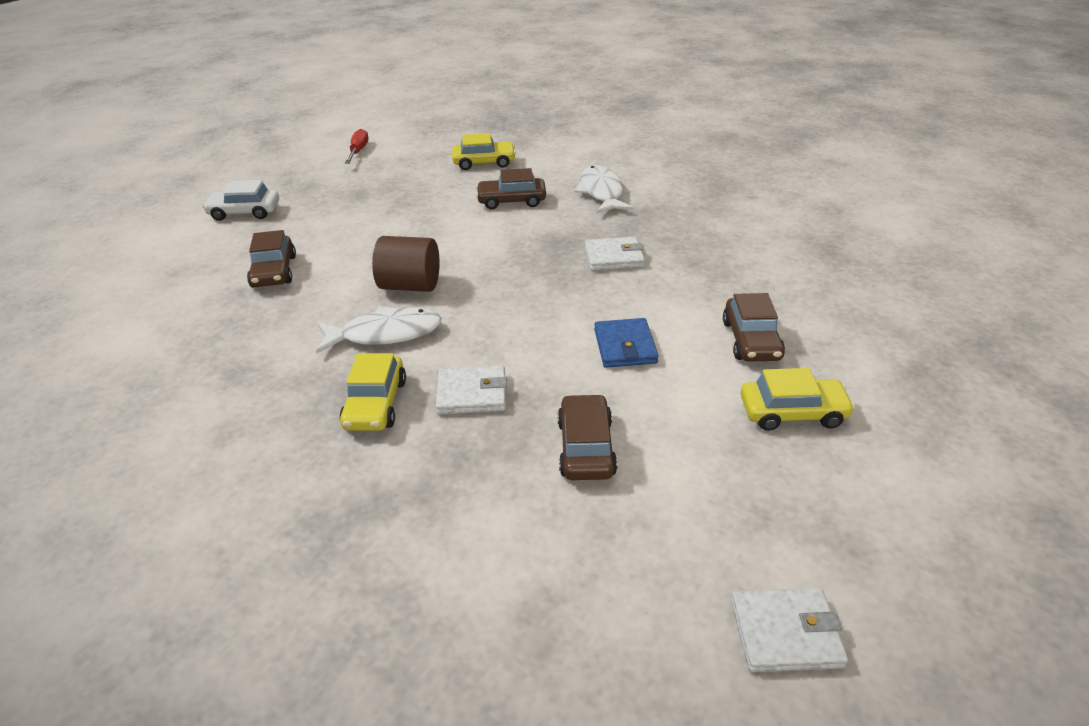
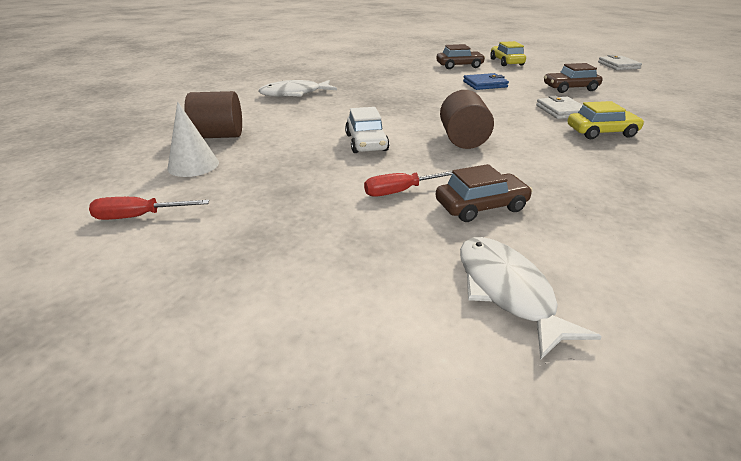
camera: 100 degrees left, 5 degrees down
(245, 212) = (343, 272): white car -> white car (366, 142)
(325, 238) = (400, 191): none -> red screwdriver
(385, 334) = (531, 139): white fish -> white fish (507, 291)
(427, 158) = (193, 165): none -> white cone
(484, 163) = (219, 136): yellow car -> brown cylinder
(511, 201) = (308, 119): brown car -> none
(614, 257) = (391, 88): white wallet -> none

